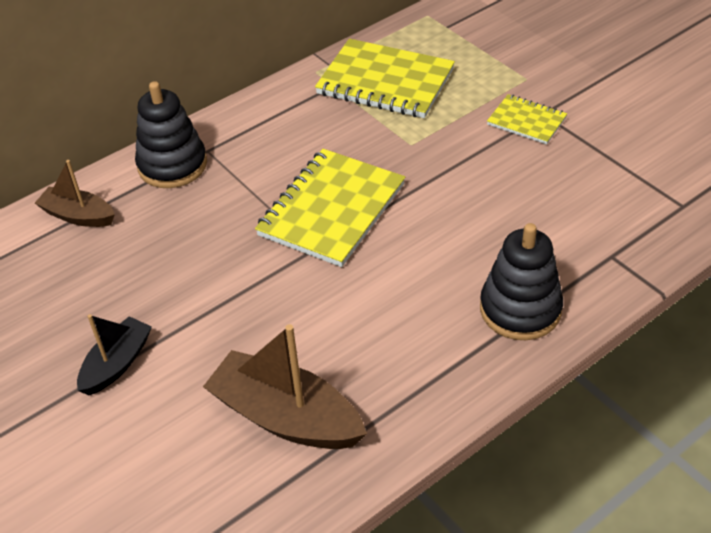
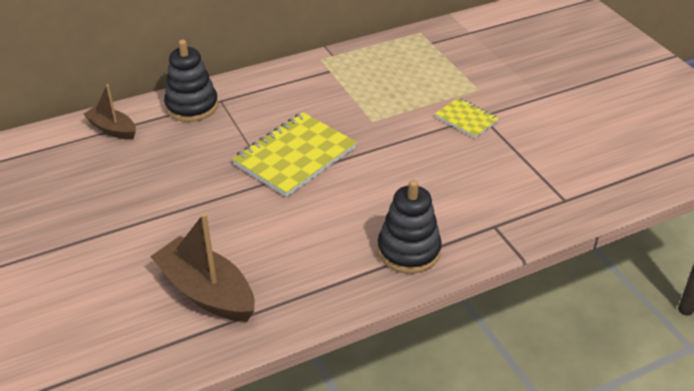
camera: 10 degrees right, 5 degrees down
(117, 364) = (101, 233): black boat -> none
(385, 82) = (369, 74): yellow notebook -> none

